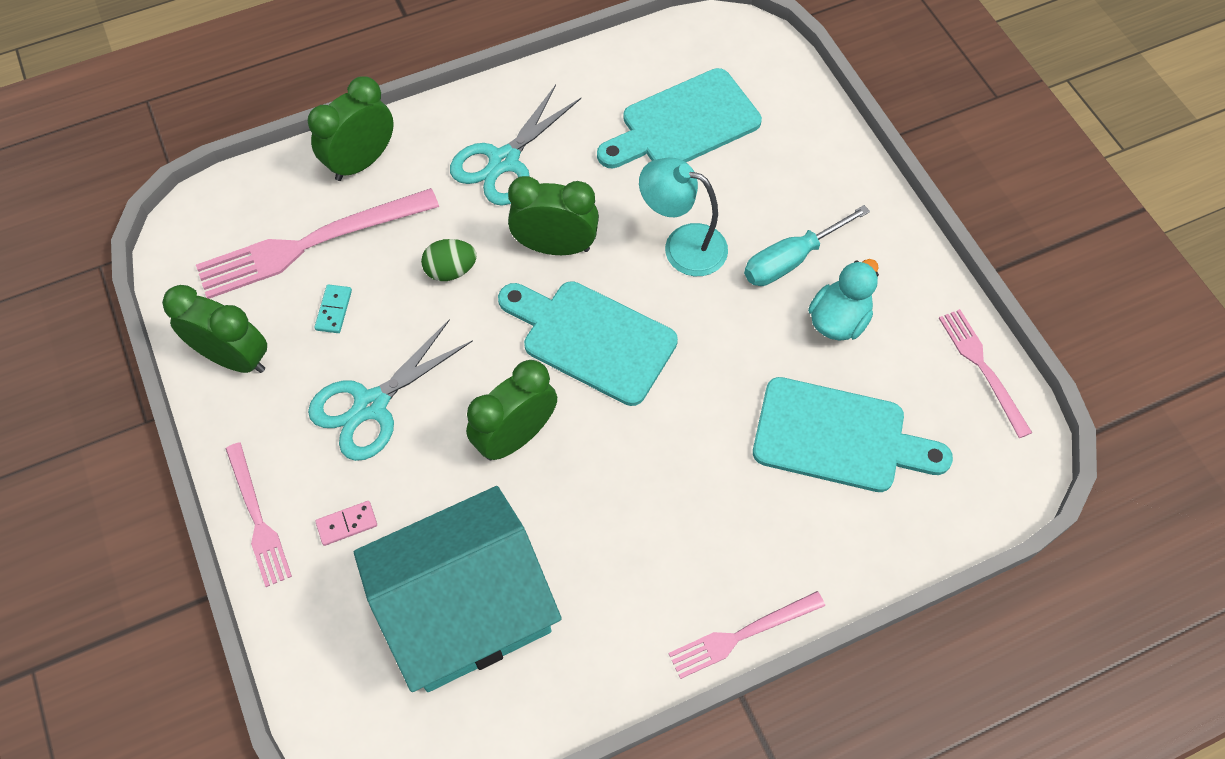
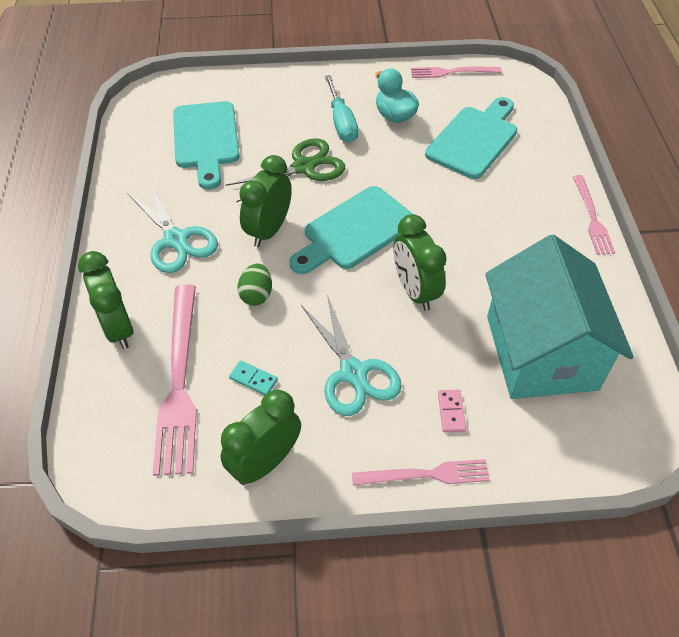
camera: 70 degrees left, 10 degrees down
(682, 245) = (304, 167): turquoise lamp -> green scissors

